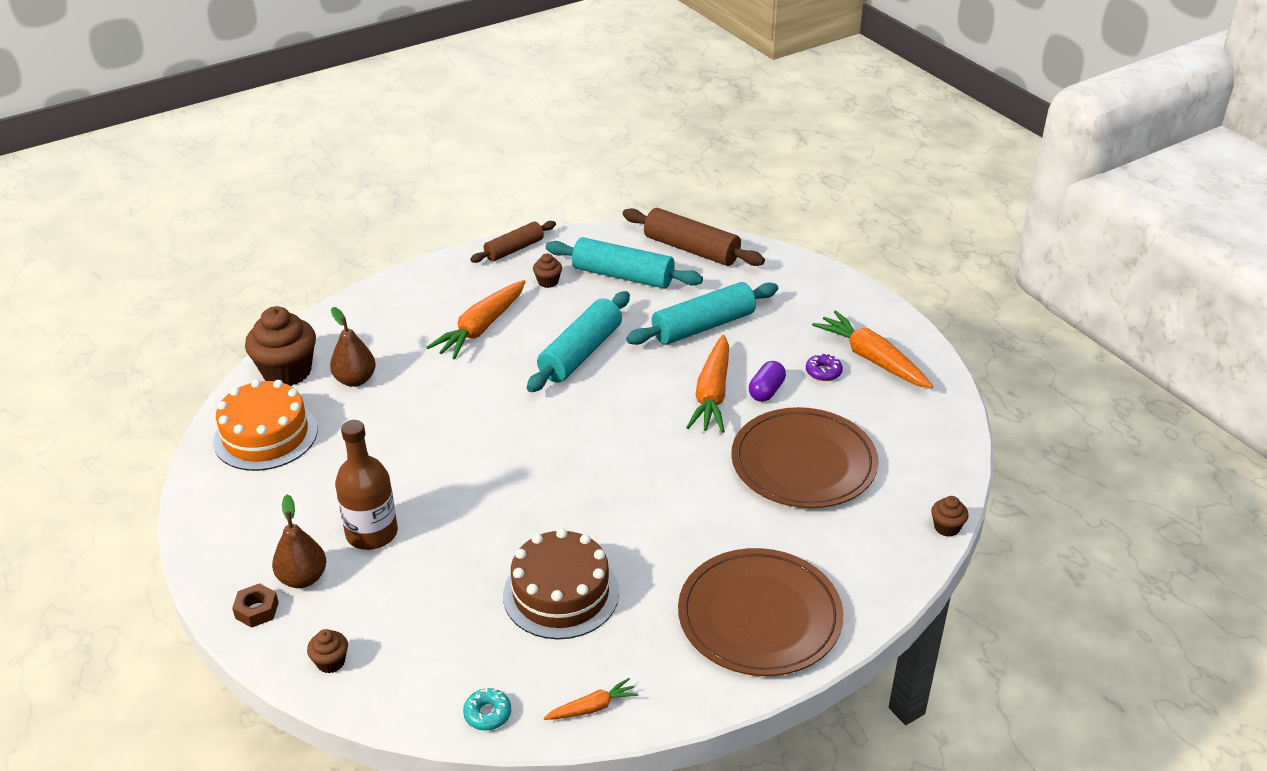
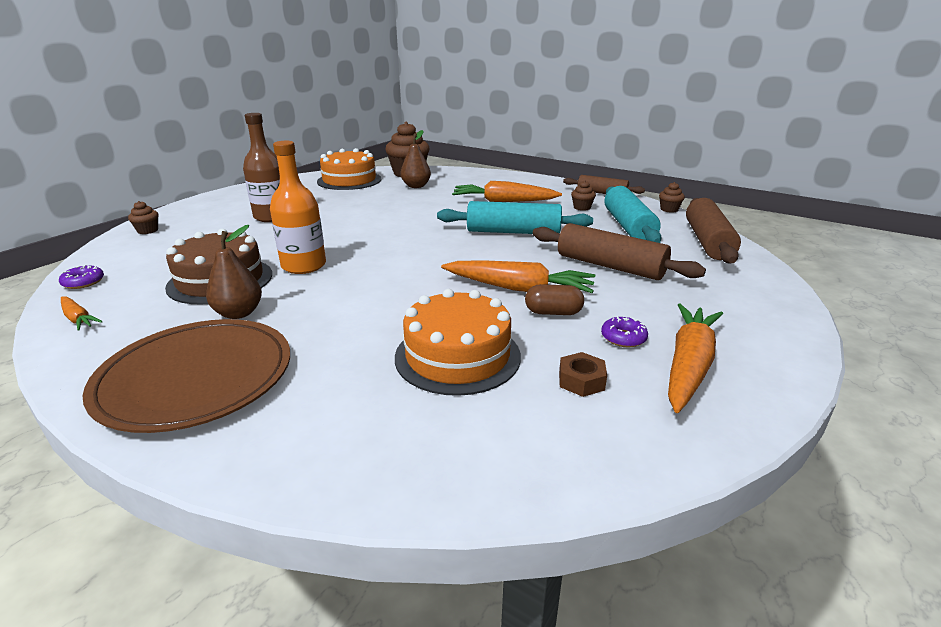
camera: 65 degrees right, 10 degrees down
(257, 610) = (196, 207): brown nut -> brown nut (581, 381)
(303, 578) = (225, 210): brown pear -> brown pear (239, 313)
(487, 714) = (83, 282): turquoise donut -> purple donut
(564, 524) = (304, 266): none -> orange bottle
(703, 326) = (610, 266): turquoise rolling pin -> brown rolling pin
(712, 394) = (519, 288): orange carrot -> orange carrot turned 150 degrees counterclockwise
(766, 391) = (553, 312): purple capsule -> brown capsule
(803, 463) = (457, 356): brown plate -> orange cake
(946, 527) = (403, 502): brown cupcake -> brown cupcake (669, 209)

